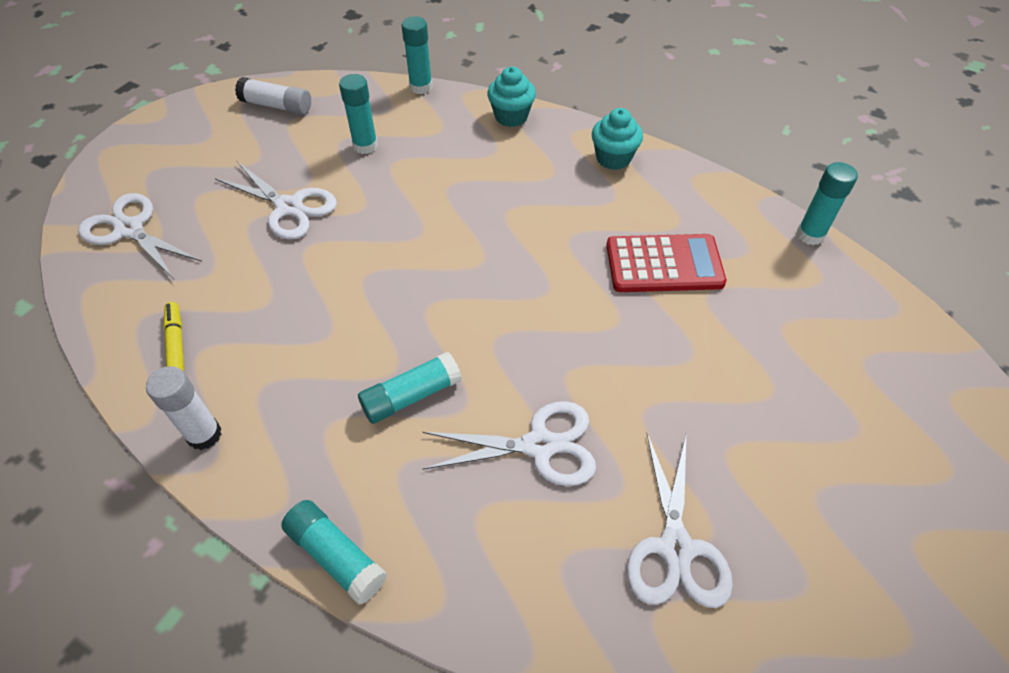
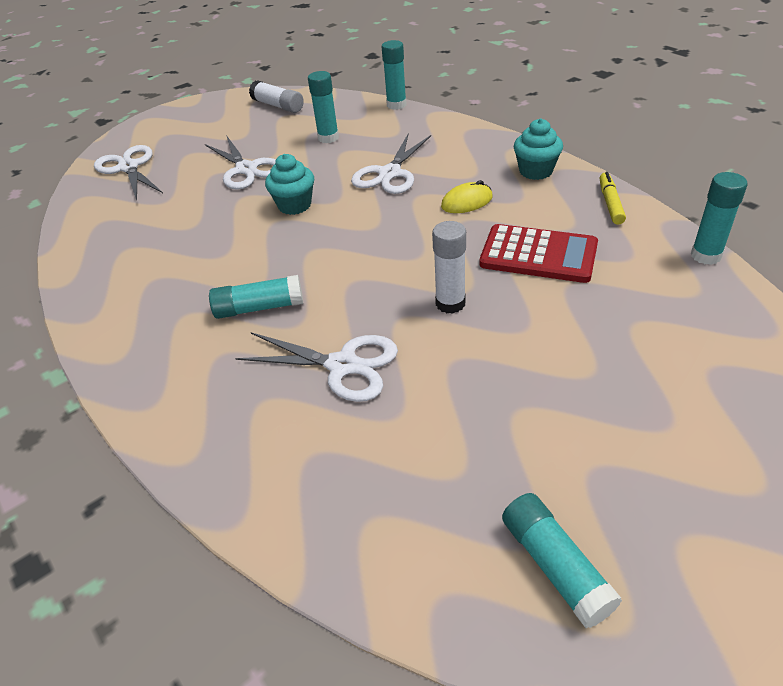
camera: 25 degrees right, 10 degrees down
(176, 346) = (112, 242): yellow marker -> yellow marker (610, 203)
(204, 434) = (95, 301): white glue stick -> white glue stick (450, 303)
(336, 556) = (134, 402): turquoise glue stick -> turquoise glue stick (555, 566)
(511, 116) = (460, 132): turquoise cupcake -> turquoise cupcake (294, 205)
(563, 210) = (467, 202): none -> yellow mouse
(675, 548) = (419, 474): white scissors -> white scissors (390, 173)

